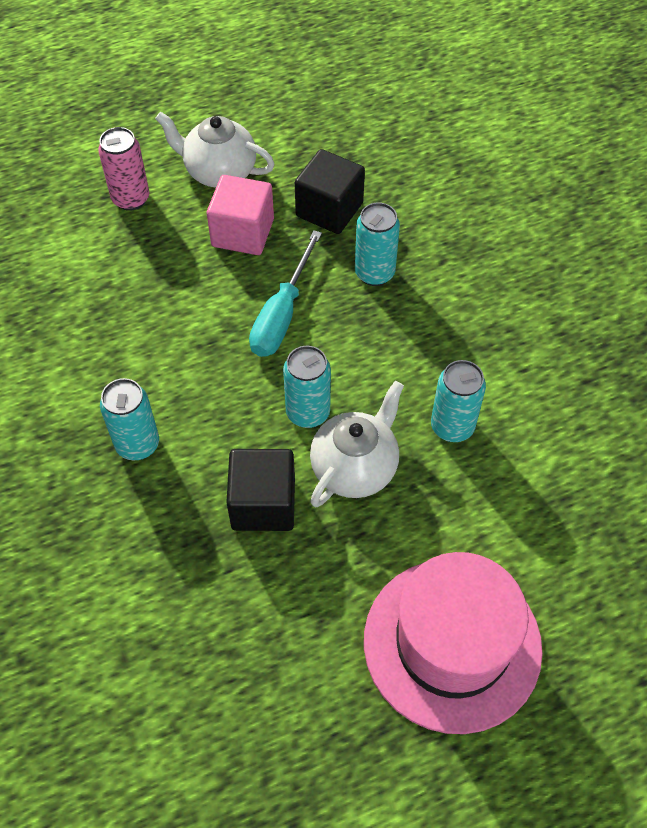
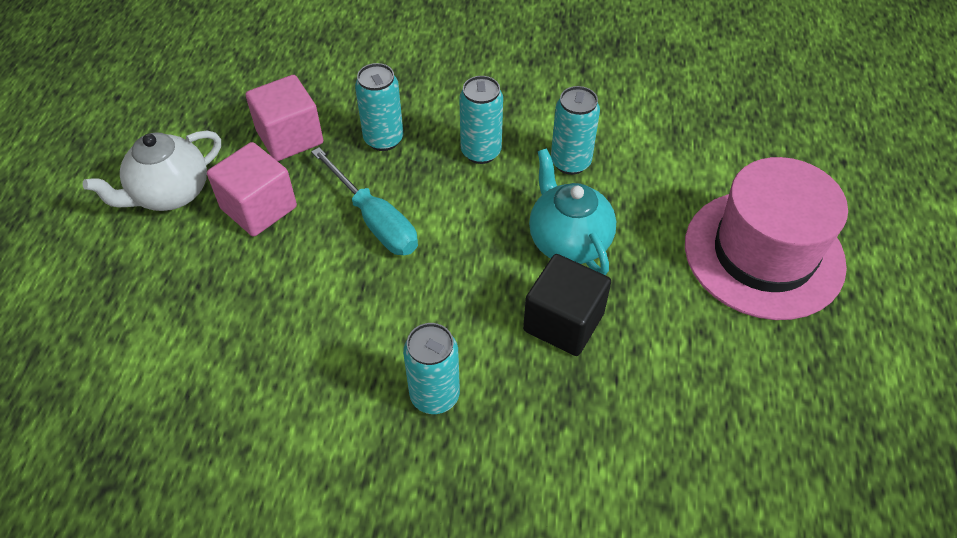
camera: 60 degrees left, 5 degrees down
(131, 199) = (133, 277): pink can -> none
(308, 413) = (492, 248): turquoise can -> turquoise can (481, 152)
(329, 209) = (290, 137): black cube -> pink cube
(355, 467) = (568, 241): white teapot -> turquoise teapot

